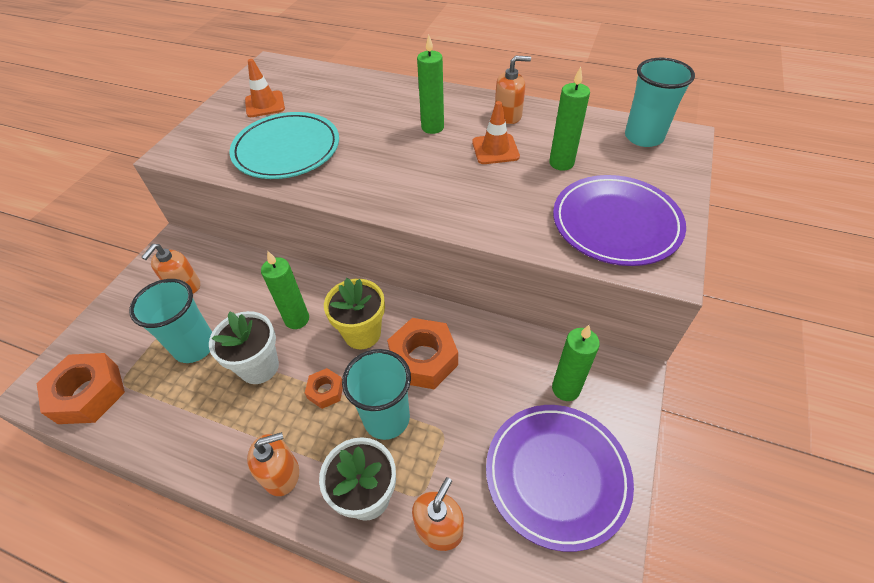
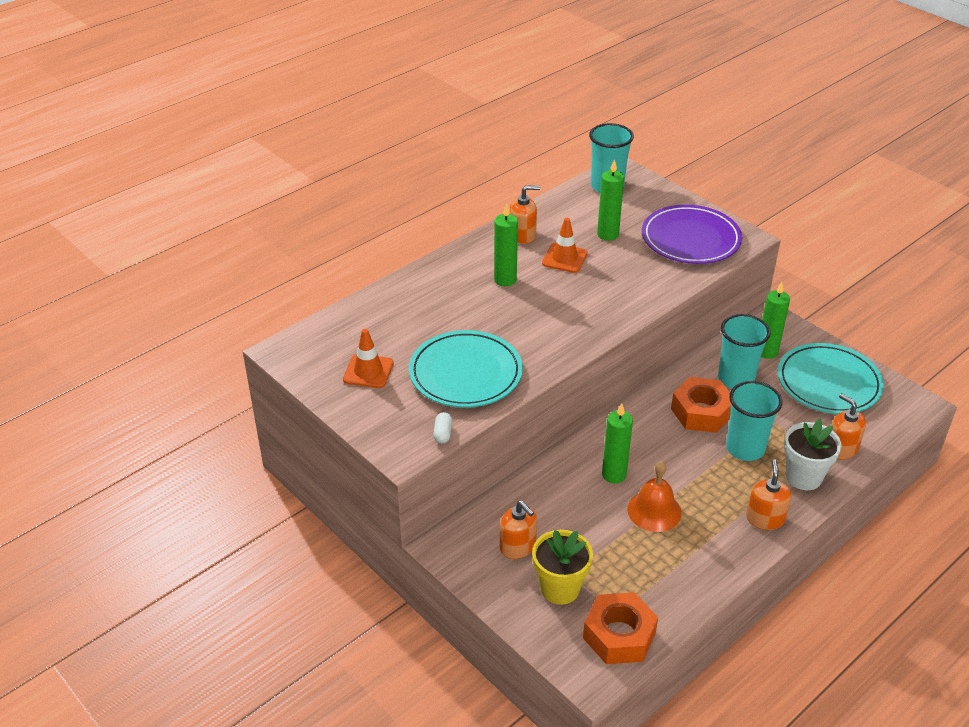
camera: 65 degrees left, 10 degrees down
(195, 346) = (604, 550): turquoise cup -> turquoise cup (736, 379)
(202, 164) = (443, 433): none -> white capsule
(259, 367) = (654, 511): white flower pot -> orange bell
(325, 391) = (702, 475): orange nut -> none
(362, 333) = (655, 438): yellow flower pot -> yellow flower pot (560, 588)
(508, 115) = (523, 235): orange soap dispenser -> orange soap dispenser turned 60 degrees clockwise
(556, 475) = (828, 383): purple plate -> turquoise plate

